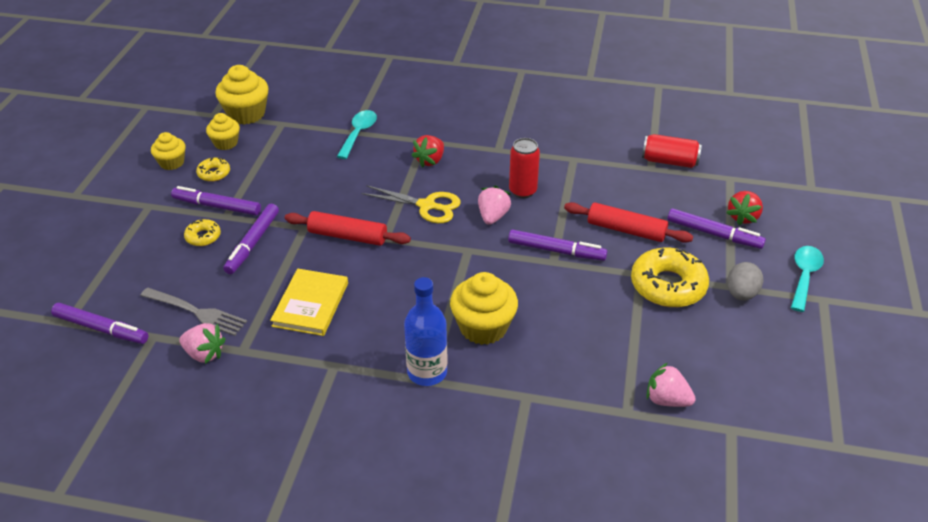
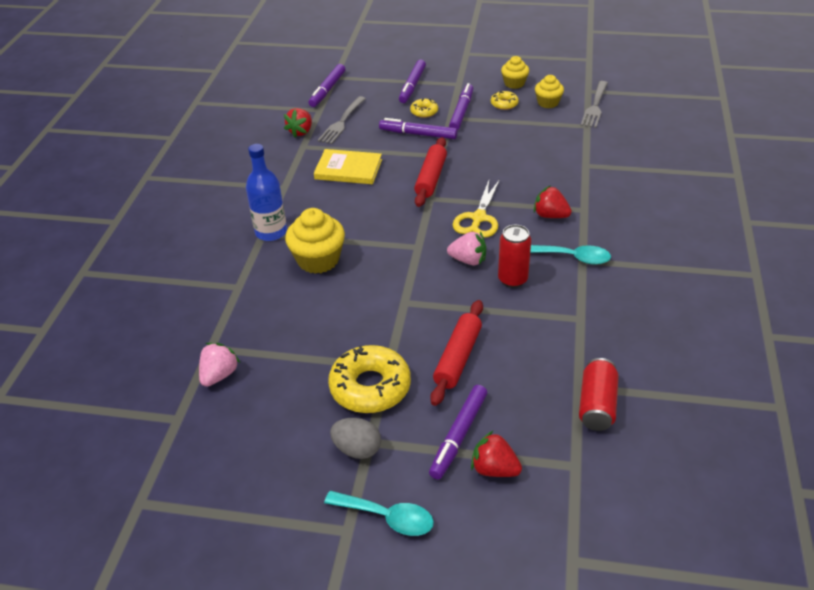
camera: 90 degrees right, 0 degrees up
(204, 354) = (301, 132): pink strawberry -> red strawberry
(246, 114) = (595, 106): yellow cupcake -> grey fork
(358, 133) = (583, 169): turquoise spoon -> turquoise spoon (573, 257)
(556, 251) = (420, 304): purple marker -> purple marker (412, 86)

